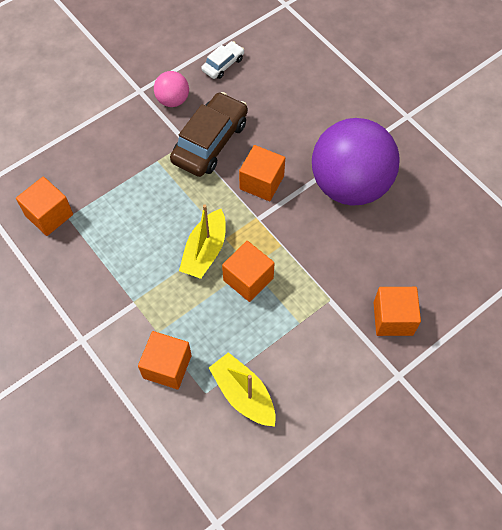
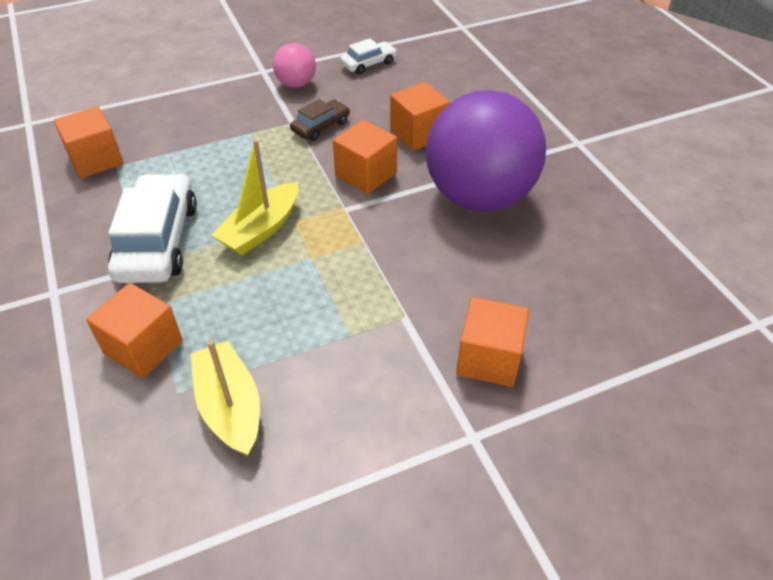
camera: 15 degrees right, 15 degrees down
(135, 279) = (158, 241): none -> white car
(210, 142) = (321, 126): brown car -> brown car, size x0.52
(248, 279) = (302, 270): orange cube -> orange cube (418, 134)

